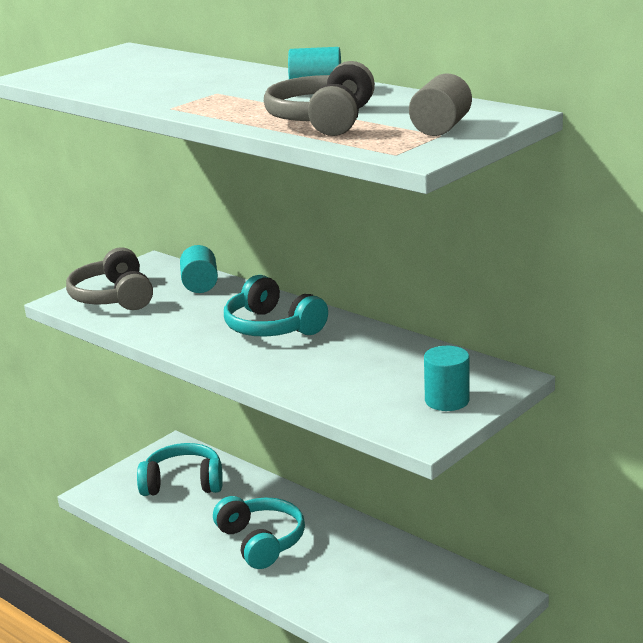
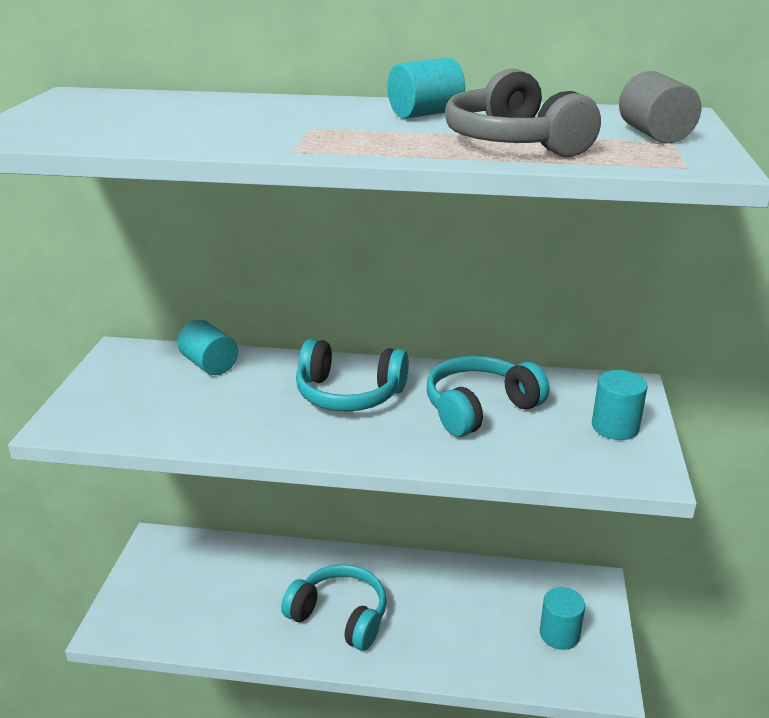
camera: 35 degrees left, 5 degrees up
(113, 297) = (122, 405): grey headphones -> none
(183, 483) = (201, 580): turquoise headphones -> turquoise headphones (479, 408)
(428, 618) = (559, 634): none -> turquoise cylinder

